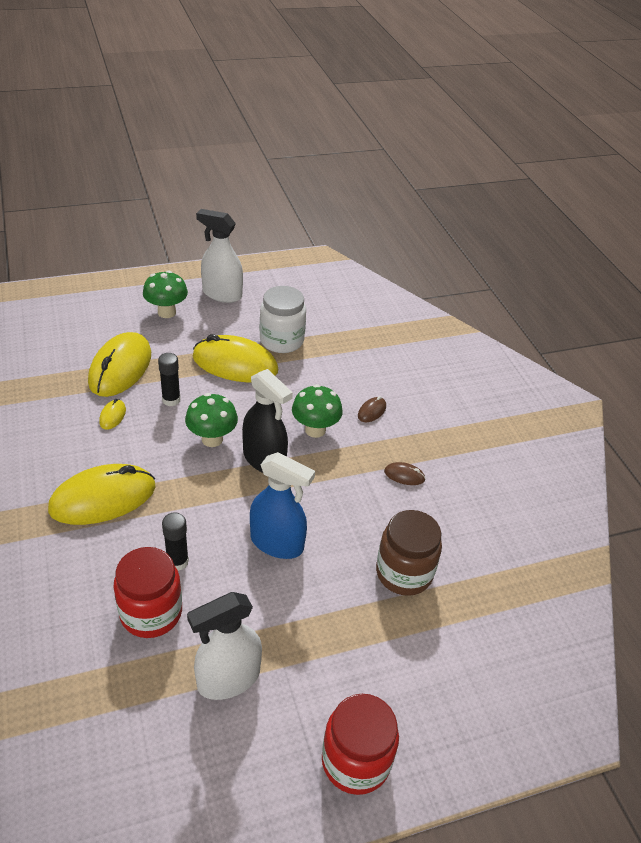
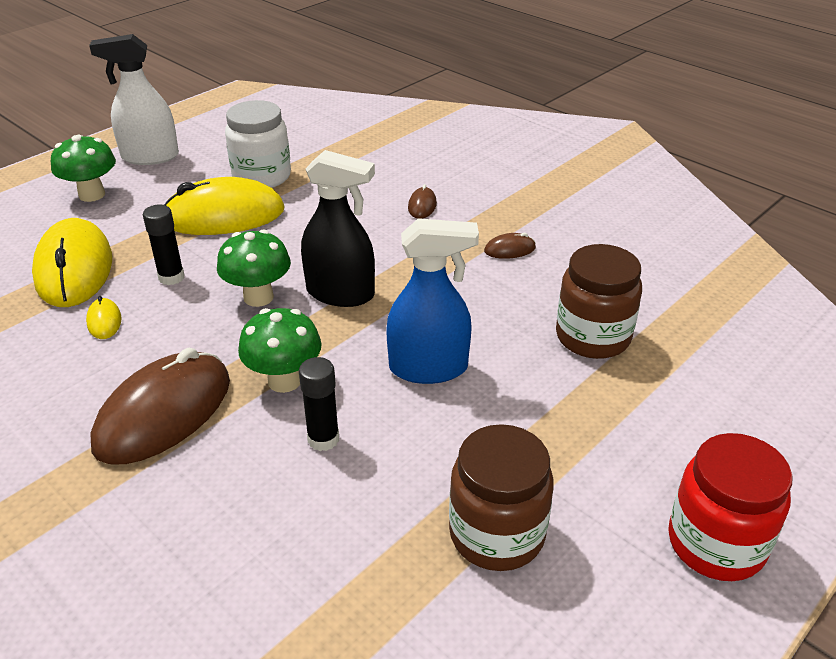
camera: 25 degrees left, 5 degrees down
(103, 498) = (164, 413): yellow mouse -> brown mouse
(151, 613) = (336, 510): red jar -> none
(228, 679) = (496, 534): white spray bottle -> brown jar
(315, 430) = (375, 244): green mushroom -> green mushroom (284, 381)

